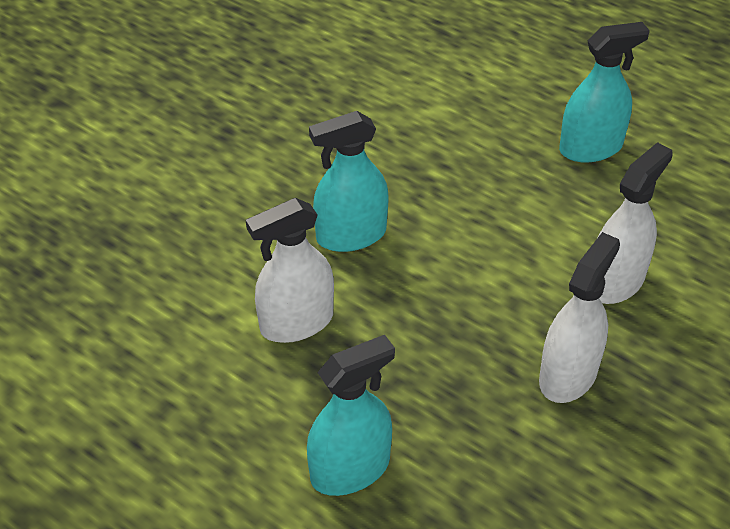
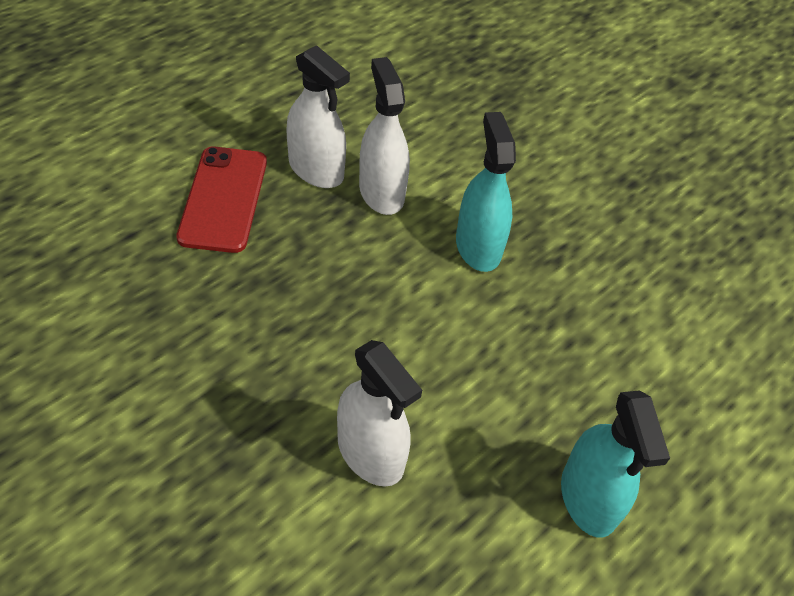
camera: 95 degrees right, 5 degrees up
(350, 469) = (224, 199): turquoise spray bottle -> red phone
(568, 375) = (263, 371): white spray bottle -> white spray bottle (316, 170)

